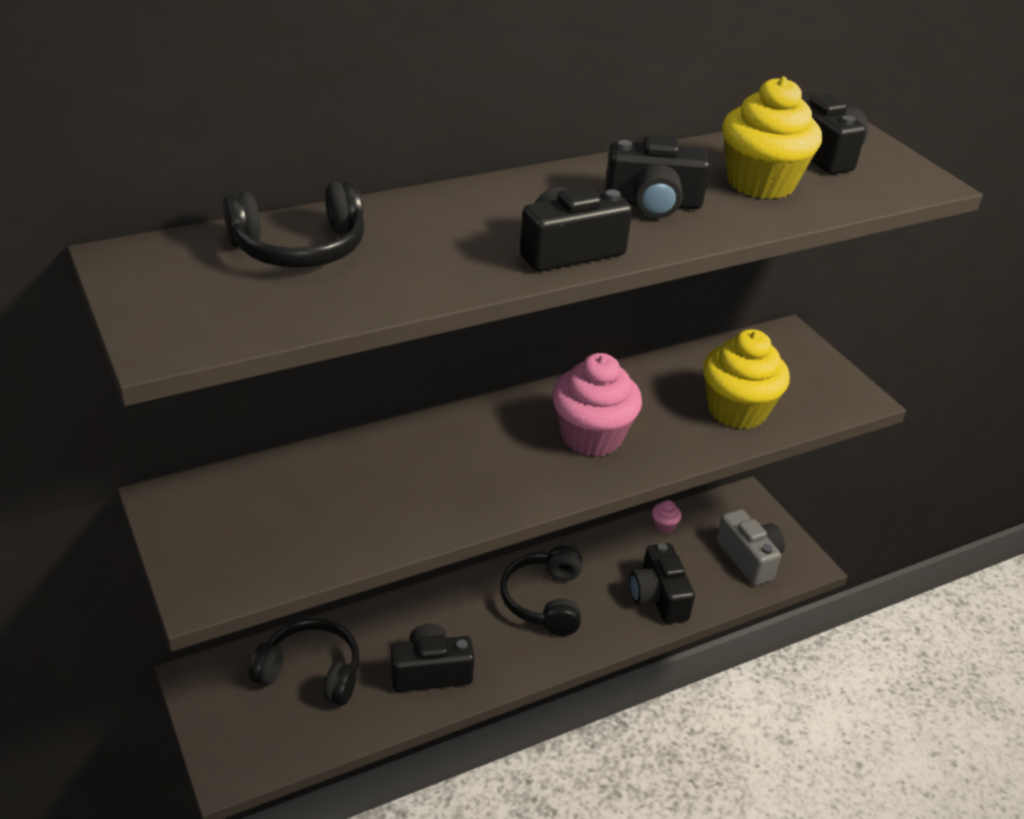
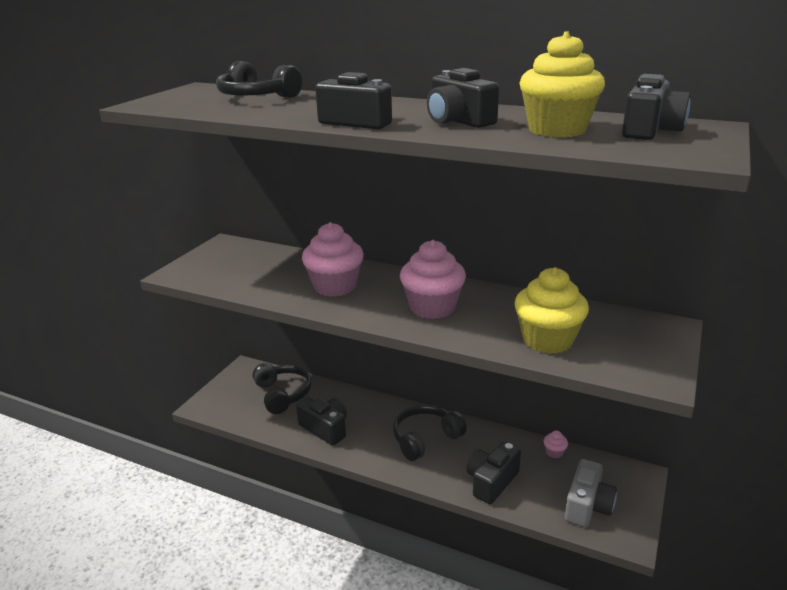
camera: 55 degrees right, 10 degrees down
(449, 474) = (335, 286): none -> pink cupcake

